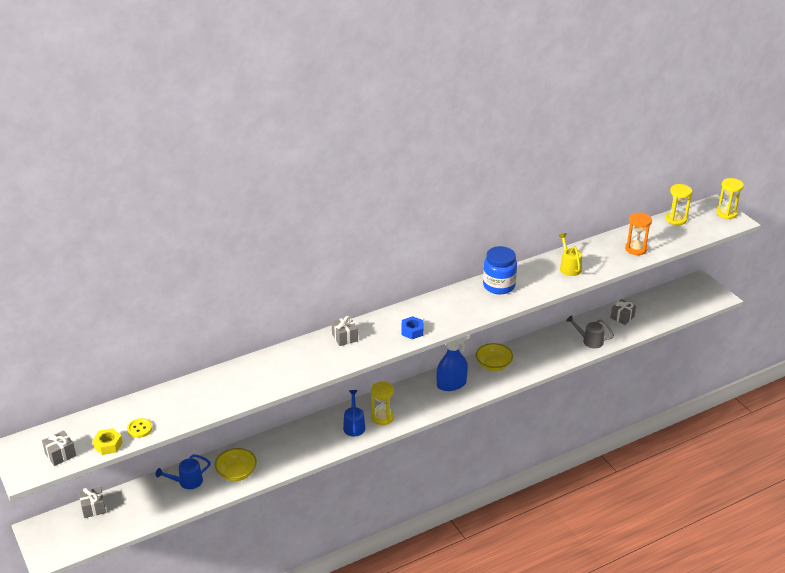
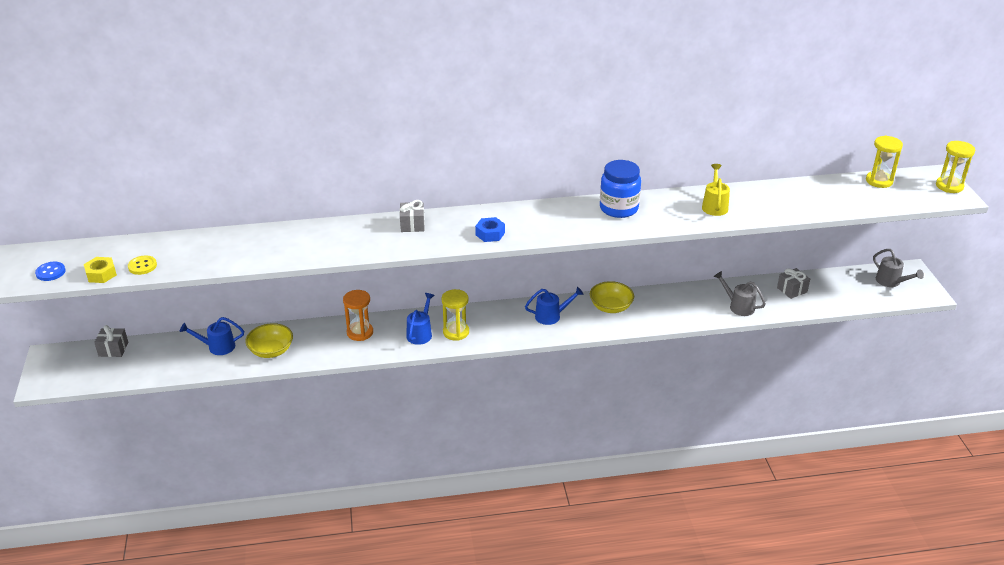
camera: 20 degrees right, 0 degrees up
(60, 454) = (50, 272): grey gift -> blue button
(451, 384) = (552, 316): blue spray bottle -> blue watering can
(636, 249) = (809, 202): orange hourglass -> orange hourglass (360, 332)
(690, 293) = (891, 282): none -> grey watering can

